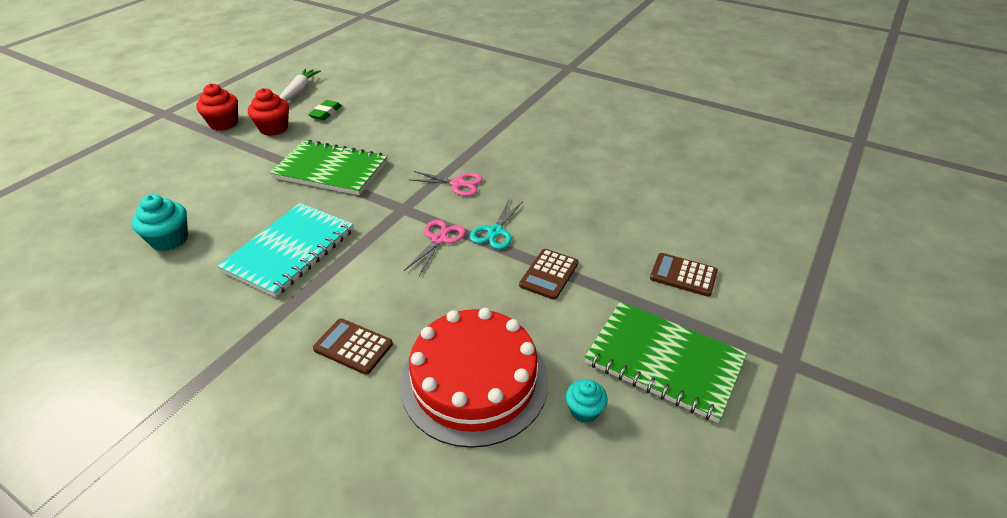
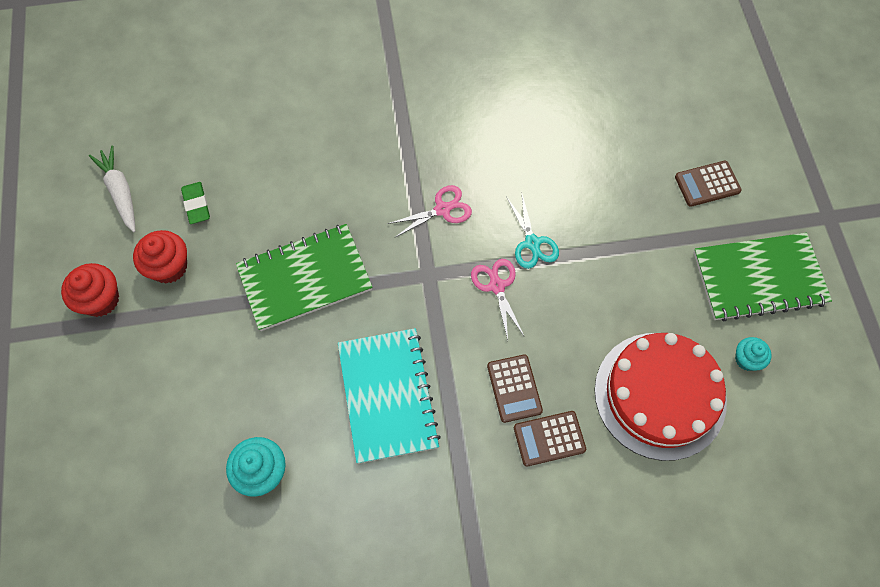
camera: 40 degrees left, 25 degrees up
(549, 274) = (616, 257): brown calculator -> brown calculator (514, 388)

